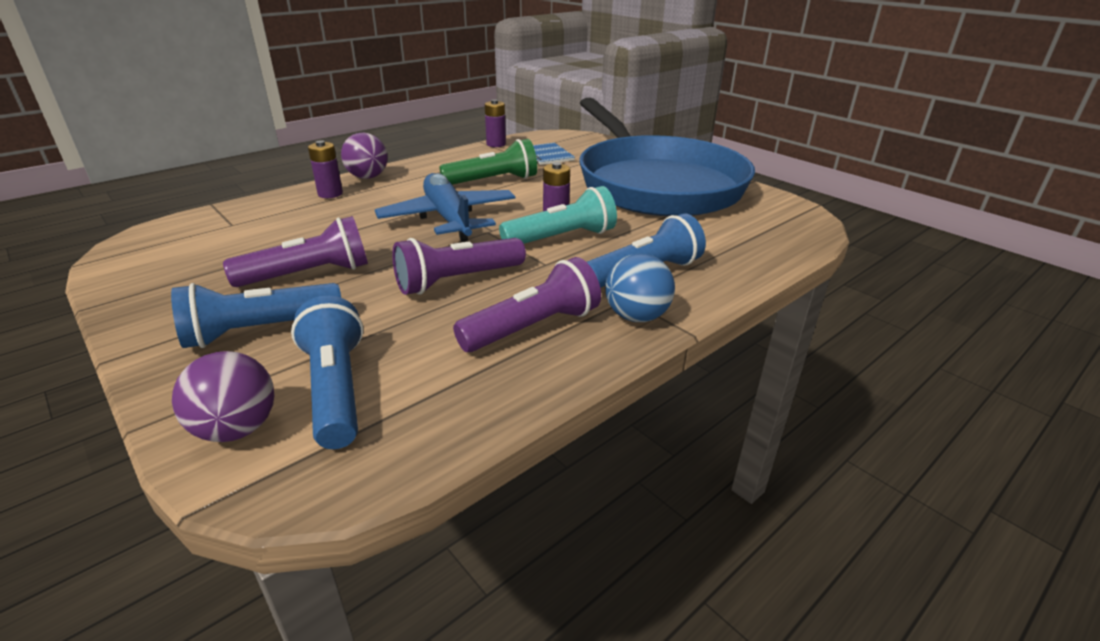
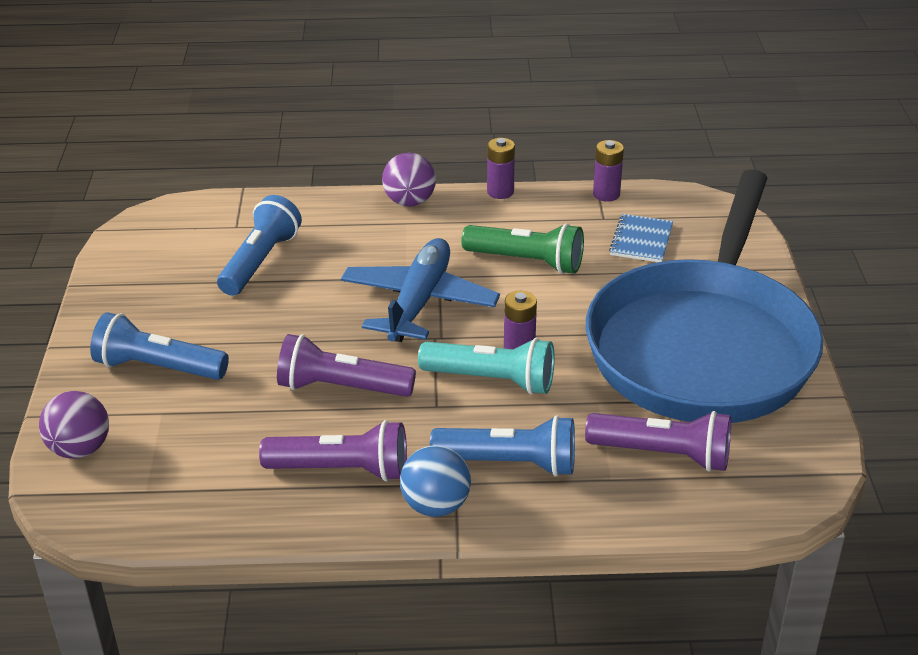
camera: 40 degrees right, 5 degrees up
(309, 275) = (239, 322): purple flashlight -> purple flashlight (663, 455)
(330, 194) = (351, 215): purple battery -> purple battery (500, 192)
(336, 389) = (158, 450): blue flashlight -> blue flashlight (260, 261)

